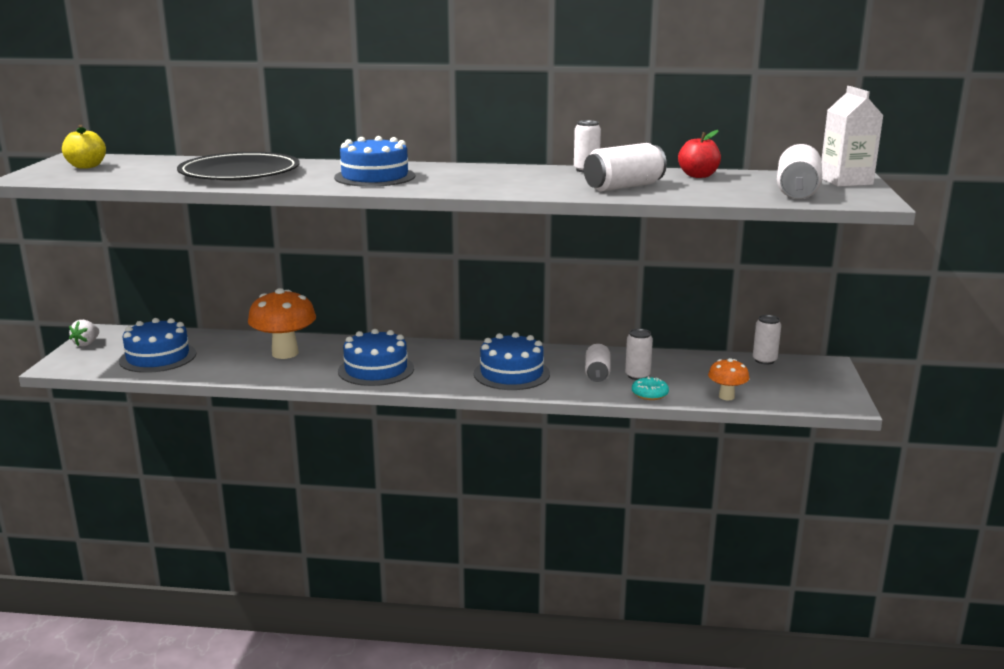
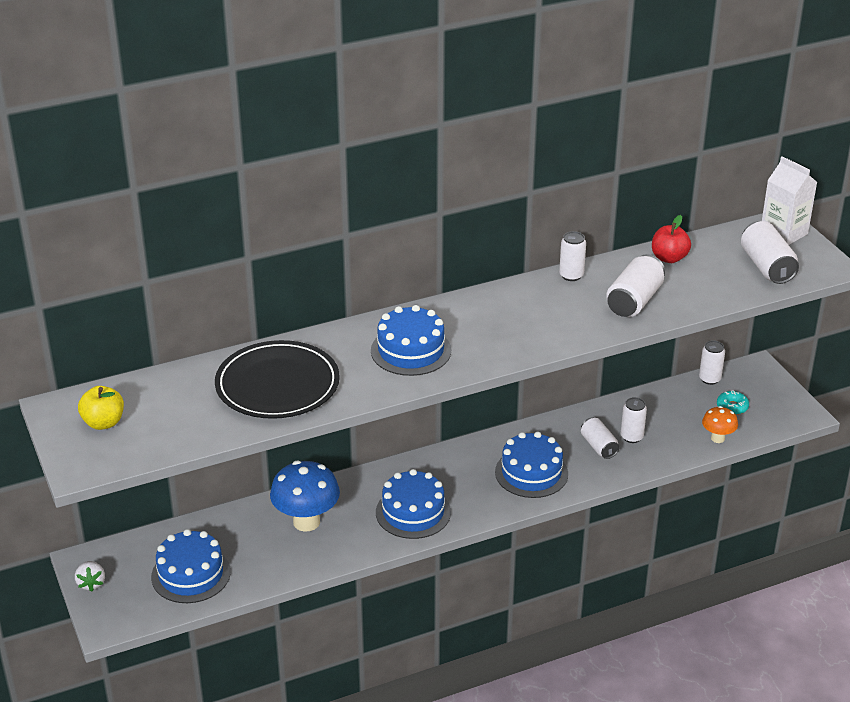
camera: 30 degrees left, 15 degrees up
(285, 353) = (306, 522): orange mushroom -> blue mushroom
(649, 394) = (660, 457): turquoise donut -> turquoise donut (732, 407)

